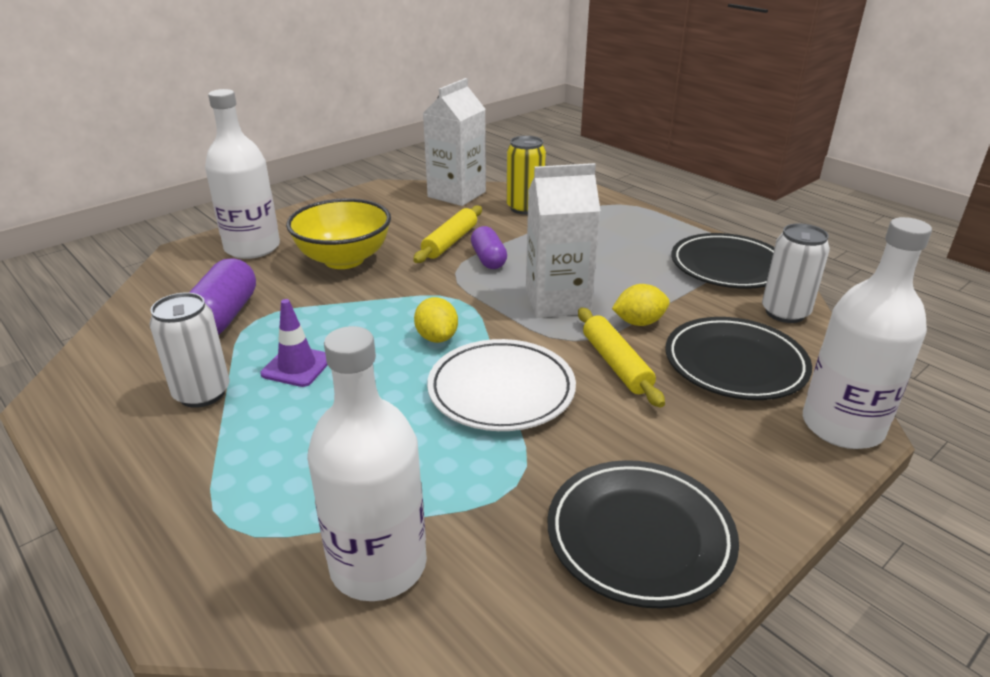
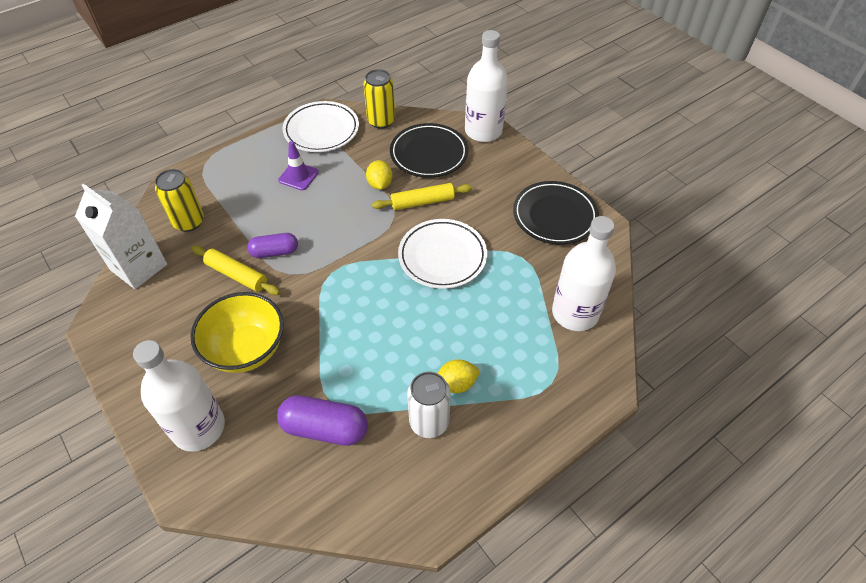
camera: 85 degrees left, 20 degrees up
(297, 366) = (403, 367): purple traffic cone -> purple traffic cone (298, 176)
(437, 337) = (380, 286): yellow lemon -> yellow lemon (456, 384)
(557, 301) = (346, 219): white carton -> none
(728, 267) = (321, 130): black plate -> white plate
(785, 313) = (381, 121): white can -> yellow can

